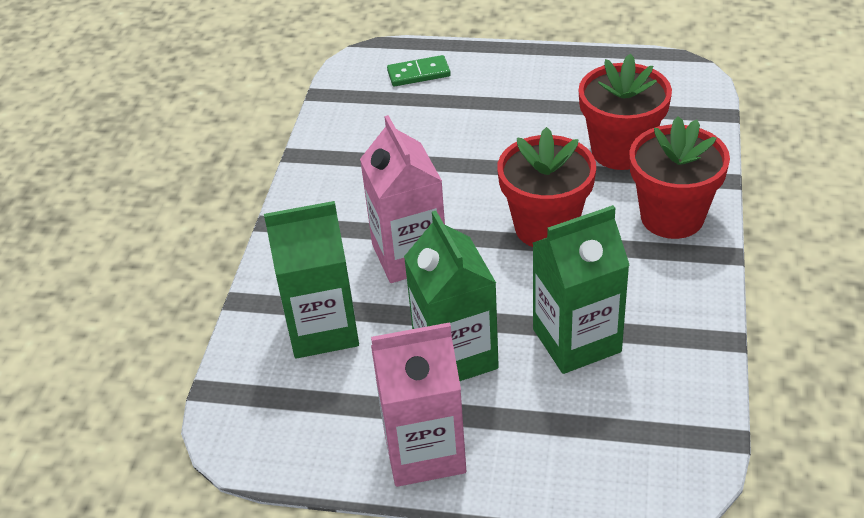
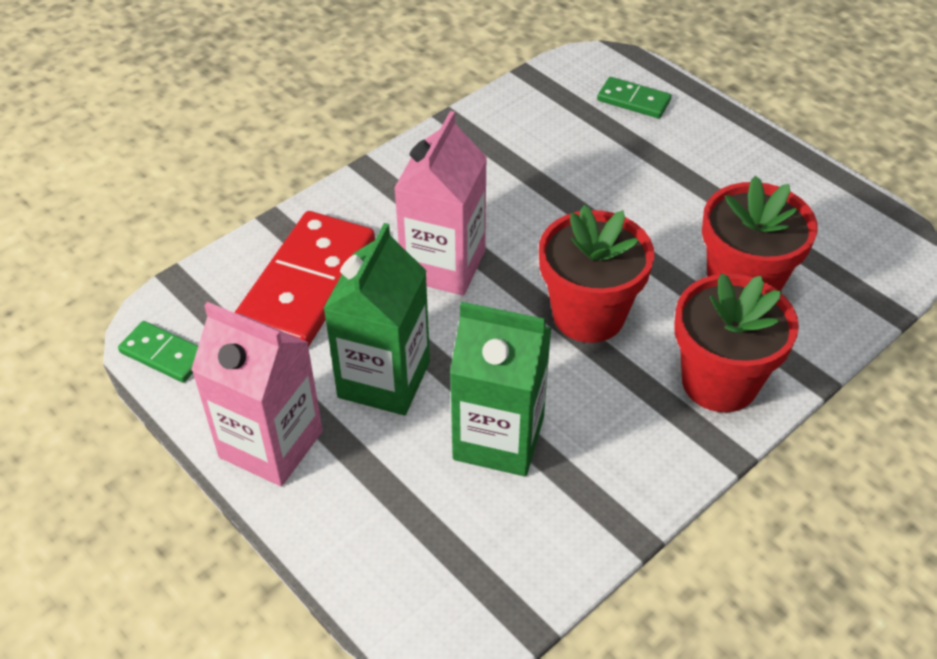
camera: 35 degrees right, 5 degrees up
(265, 448) = (164, 354): none -> green domino
(322, 329) = (307, 284): green carton -> red domino

